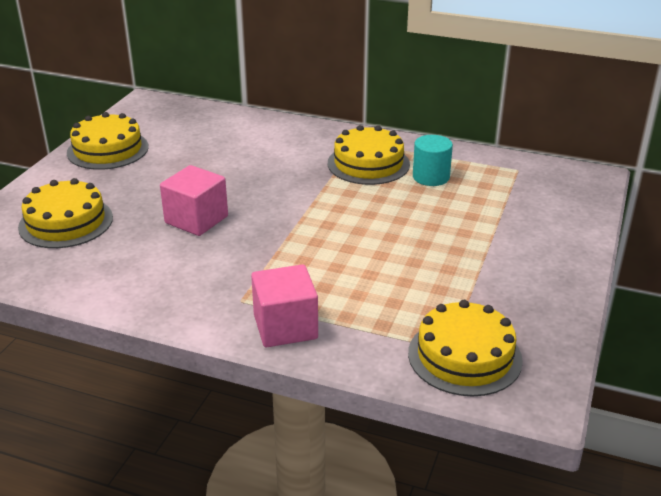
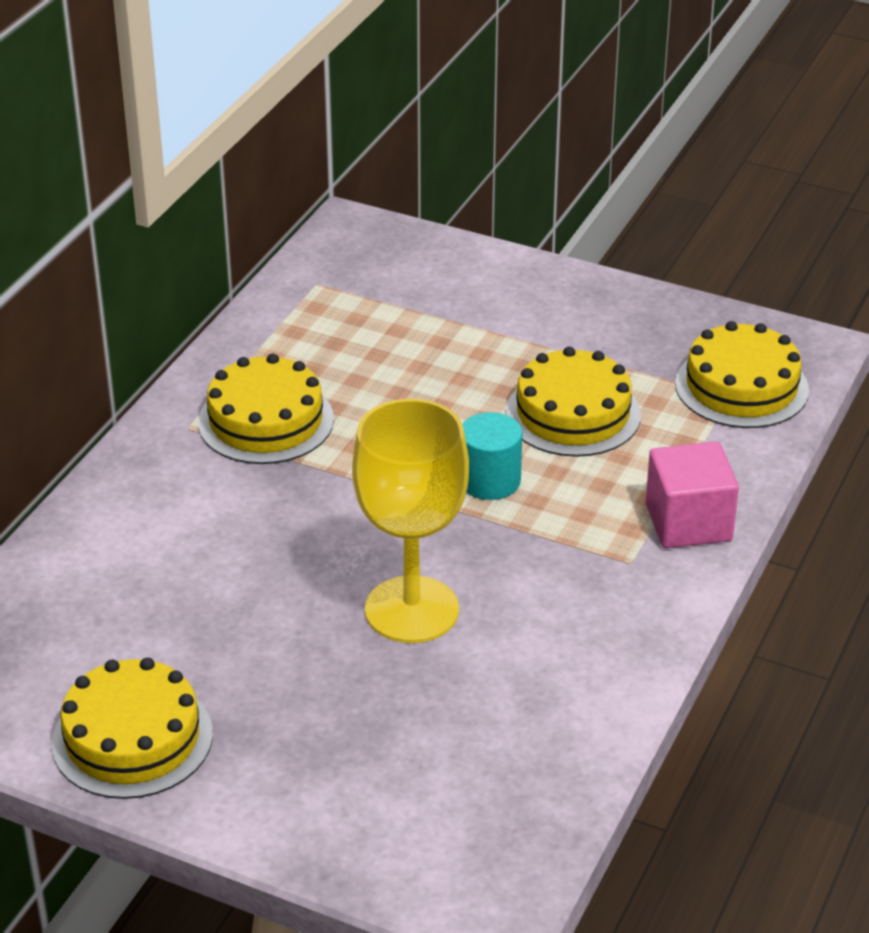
camera: 85 degrees left, 5 degrees up
(66, 222) = (398, 768): yellow cake -> yellow cake (573, 413)
(196, 220) = (412, 610): pink cube -> yellow goblet
(431, 177) = (322, 364): turquoise cylinder -> turquoise cylinder (489, 481)

